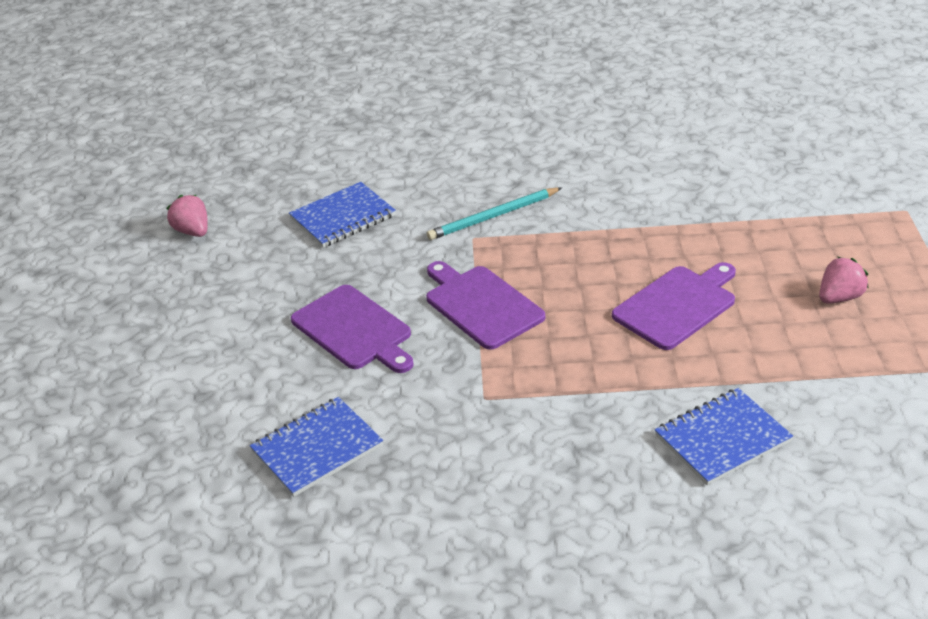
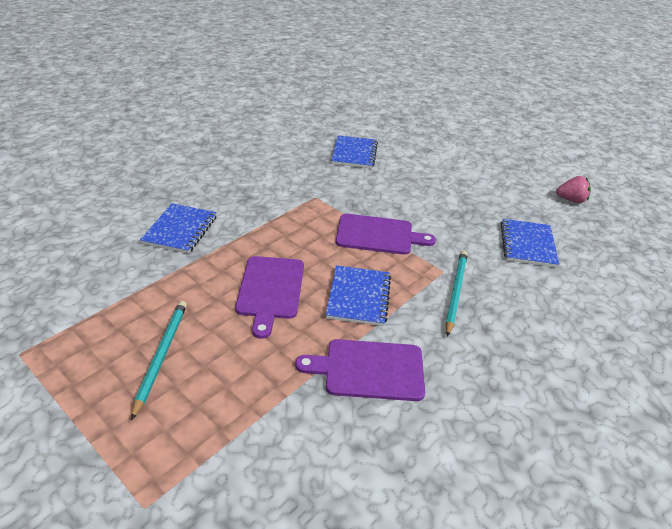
camera: 130 degrees right, 0 degrees up
(354, 330) = (415, 195): purple cutting board -> purple cutting board (369, 369)
(593, 256) = (358, 297): none -> blue notebook
(839, 297) = (161, 355): pink strawberry -> turquoise pencil

